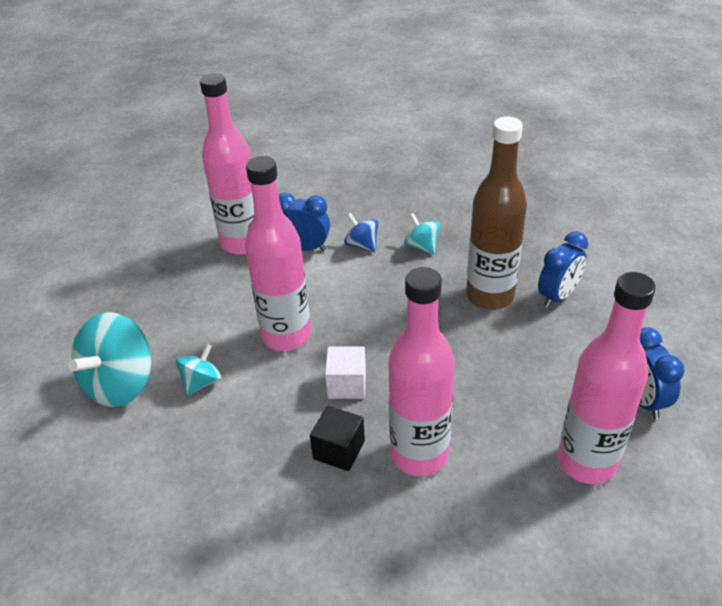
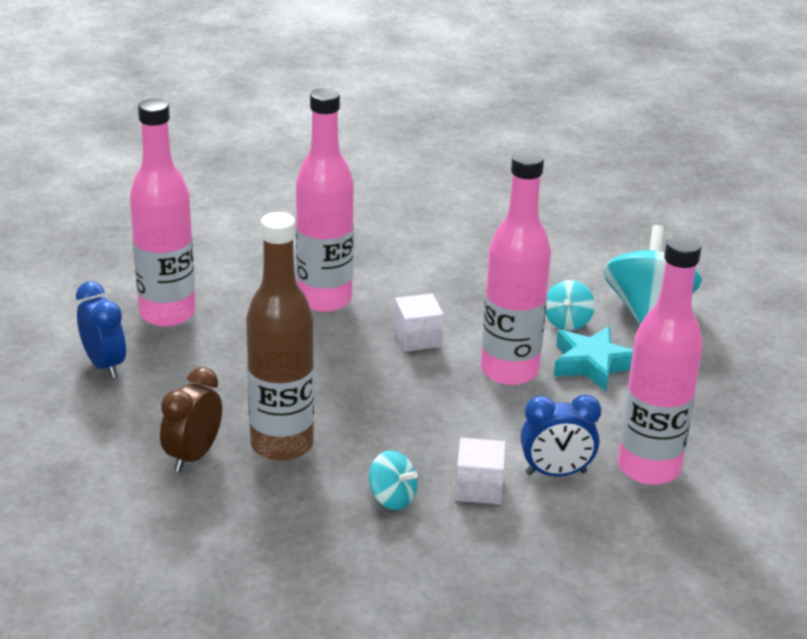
camera: 160 degrees right, 10 degrees down
(215, 332) = (592, 364): none -> turquoise star
(339, 450) = (400, 293): black cube -> none
(362, 245) = (479, 488): blue spinning top -> white cube
(558, 296) = (193, 456): blue clock -> brown clock

